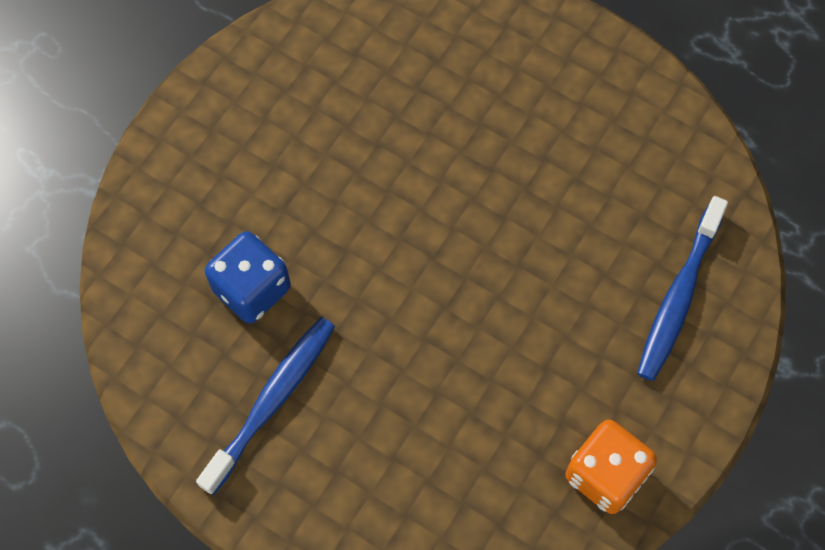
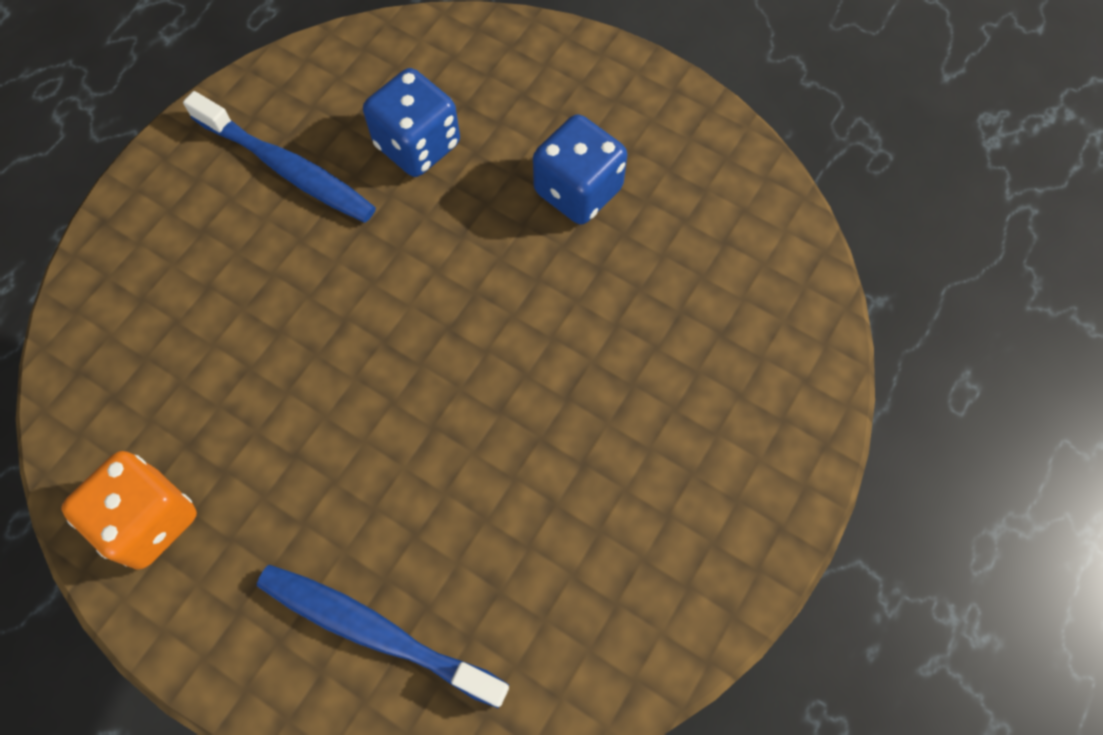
camera: 90 degrees right, 0 degrees up
(304, 159) = (578, 190): none -> blue dice

